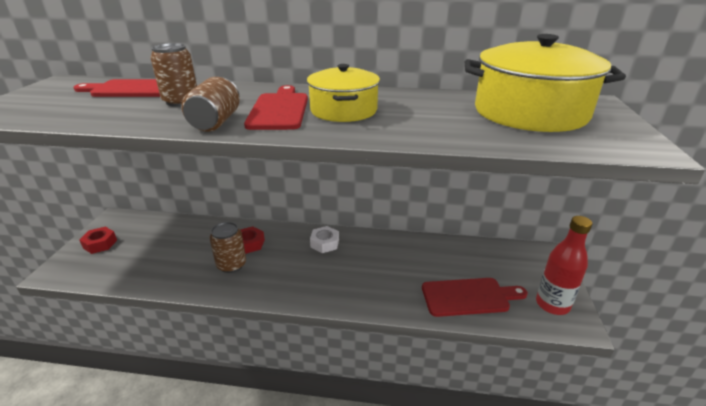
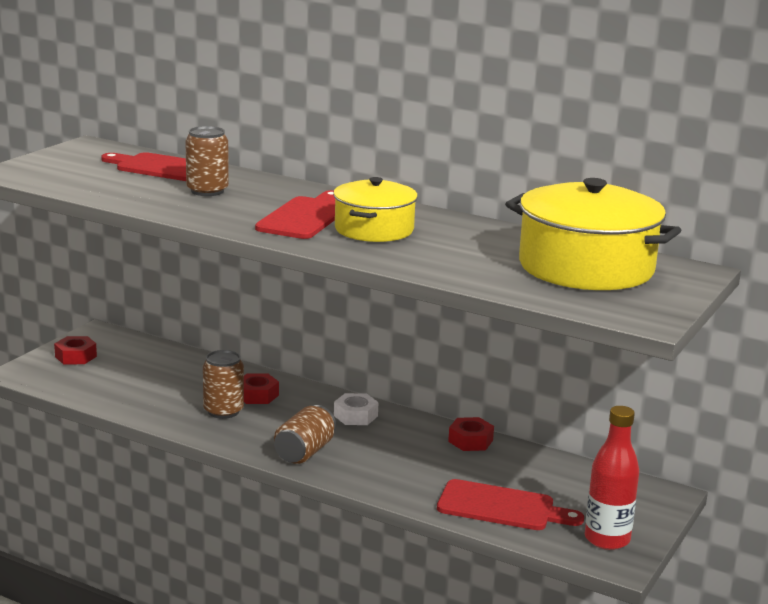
camera: 20 degrees right, 10 degrees down
(215, 122) = (230, 218): brown can -> brown can (304, 452)
(408, 243) = (470, 441): none -> red nut

